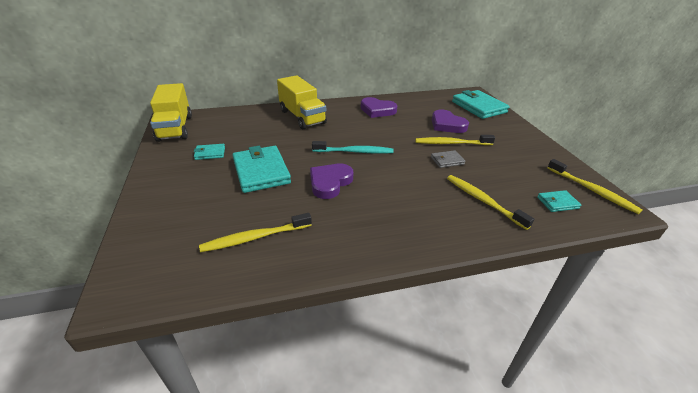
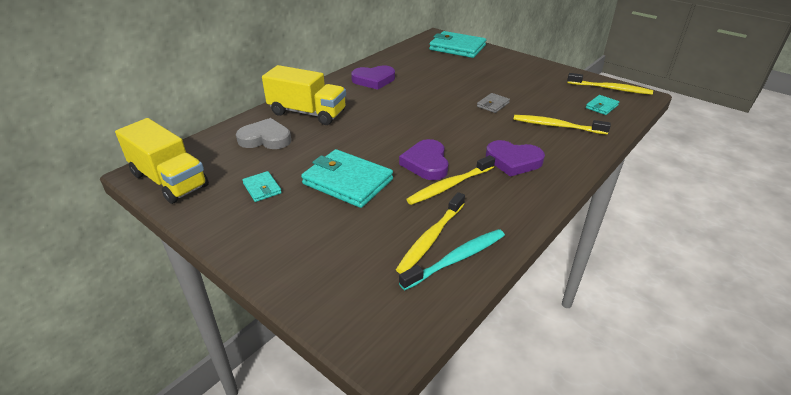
camera: 35 degrees left, 0 degrees up
(210, 153) = (262, 188): turquoise wallet -> turquoise wallet turned 75 degrees counterclockwise
(255, 124) = (265, 139): none -> grey heart
(354, 152) = (408, 127): turquoise toothbrush -> turquoise toothbrush (456, 259)
(447, 125) = (453, 73): purple heart -> purple heart (513, 161)
(451, 143) = (477, 88): yellow toothbrush -> yellow toothbrush (449, 185)

